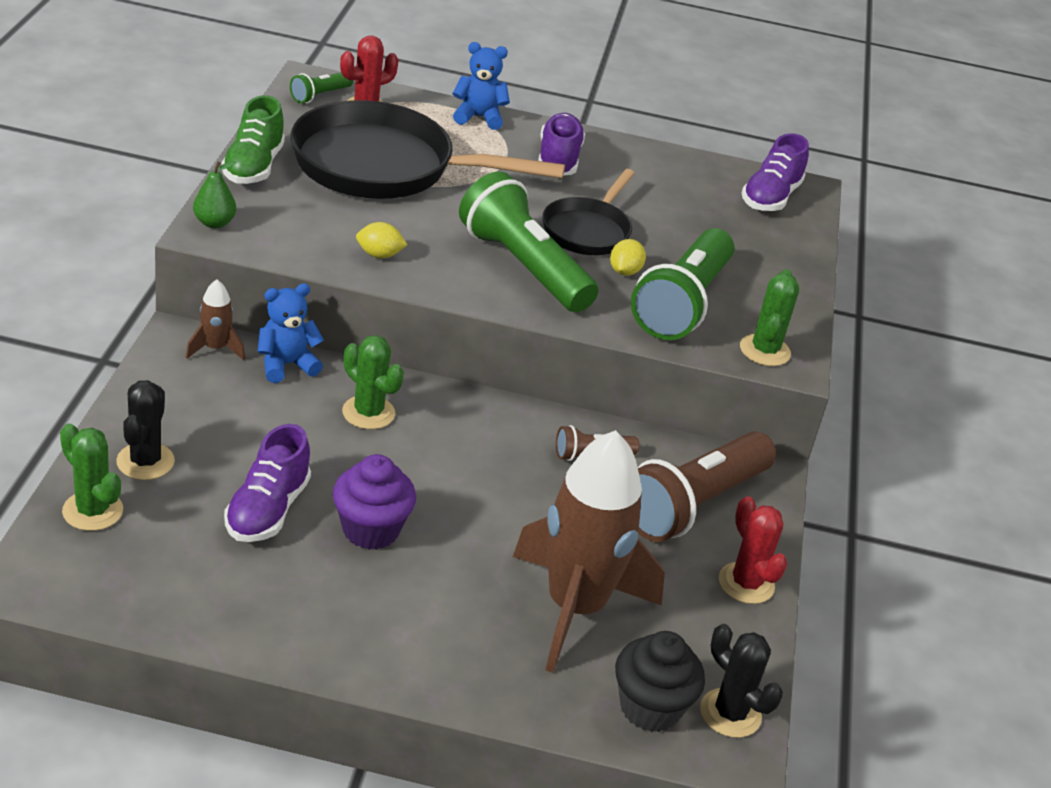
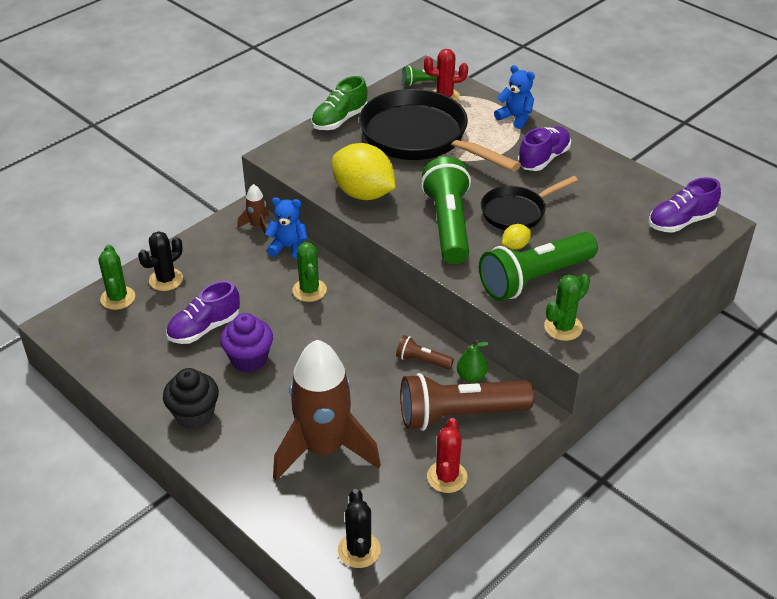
camera: 40 degrees right, 5 degrees up
(214, 223) = (285, 150): green pear -> green pear (471, 376)
(379, 255) = (363, 193): yellow lemon -> yellow lemon, size x2.31
(650, 708) = (313, 525): black cupcake -> black cupcake (194, 415)

